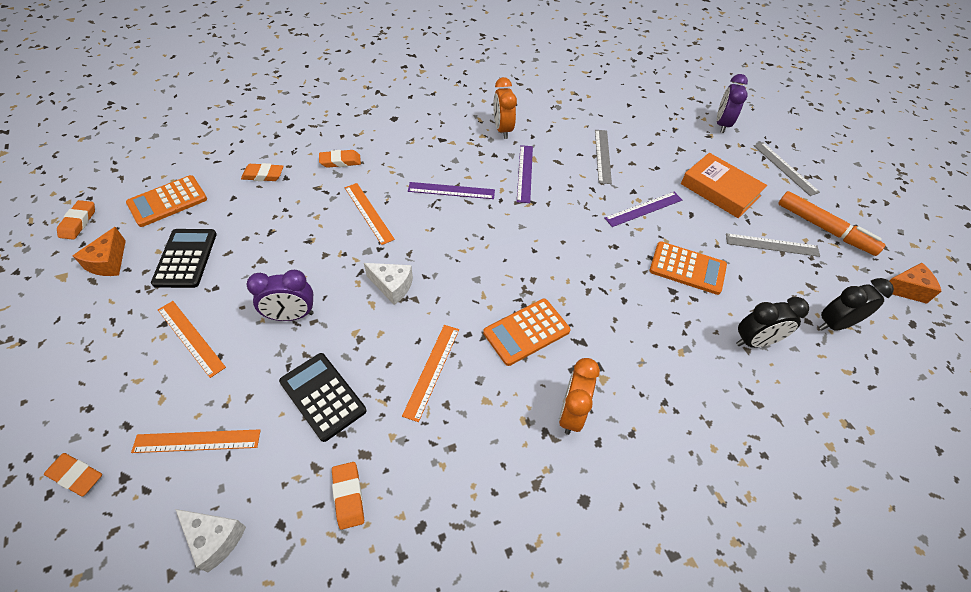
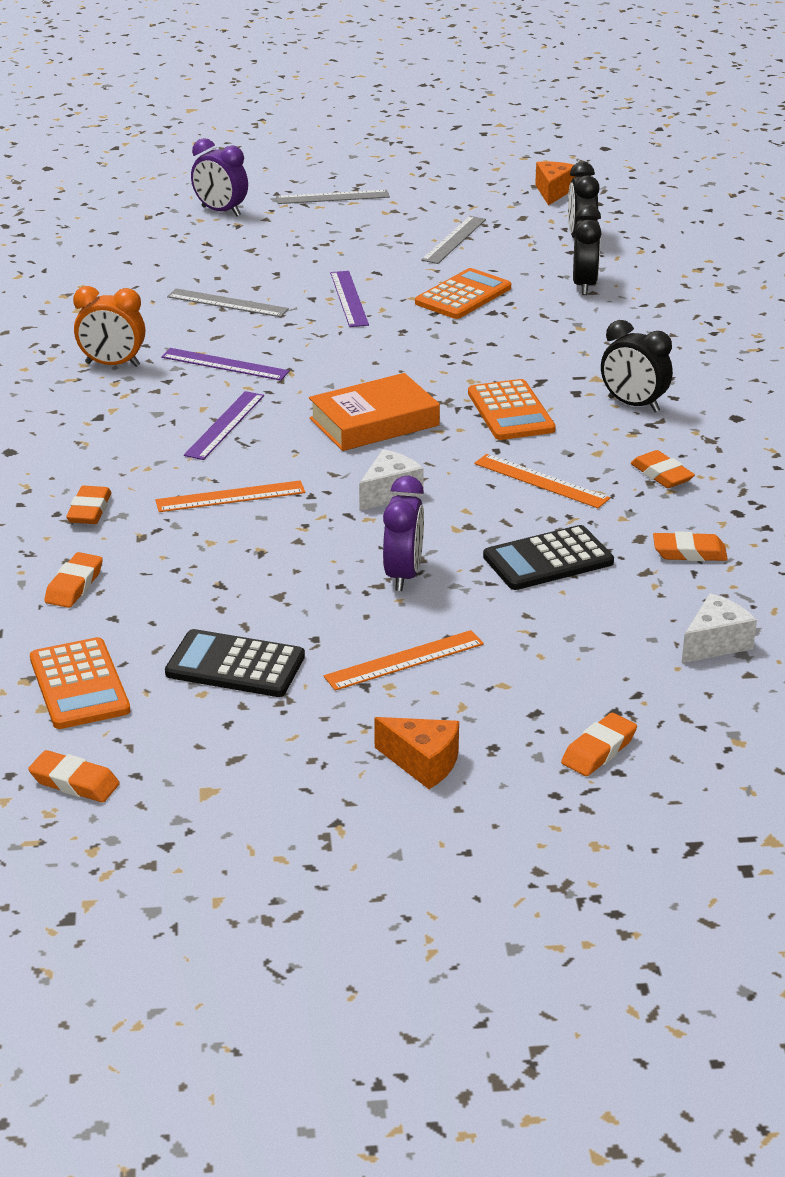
camera: 70 degrees left, 20 degrees down
(109, 262) = (201, 743): orange cheese -> orange cheese (423, 763)
(197, 441) = (580, 655): orange ruler -> none
(465, 454) = (662, 475): none -> orange eraser
(571, 413) = (633, 405): orange clock -> black clock
(720, 190) = (345, 245): orange book -> orange book (374, 422)
(824, 229) = (446, 205): orange marker -> none

